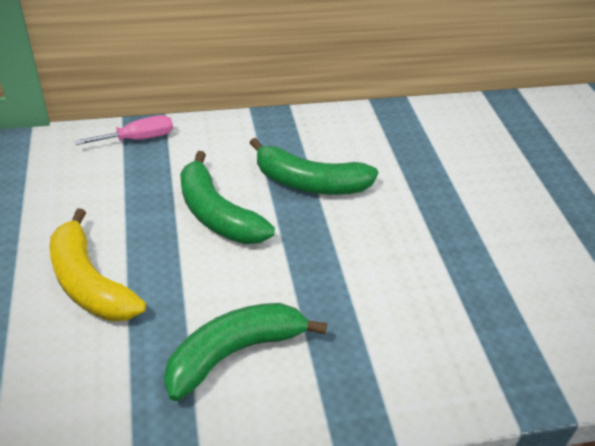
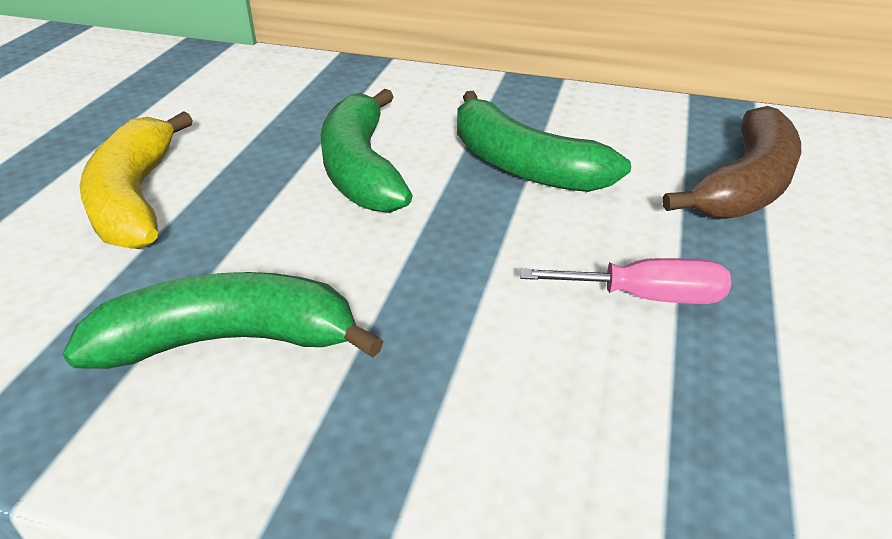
camera: 30 degrees right, 5 degrees down
(138, 139) = (337, 74): pink screwdriver -> pink screwdriver (646, 297)
(432, 162) = (745, 185): none -> brown banana

